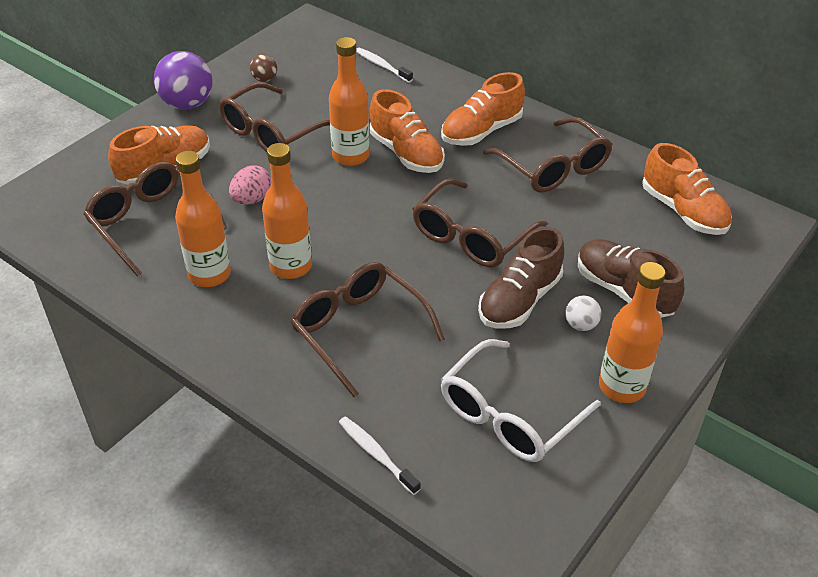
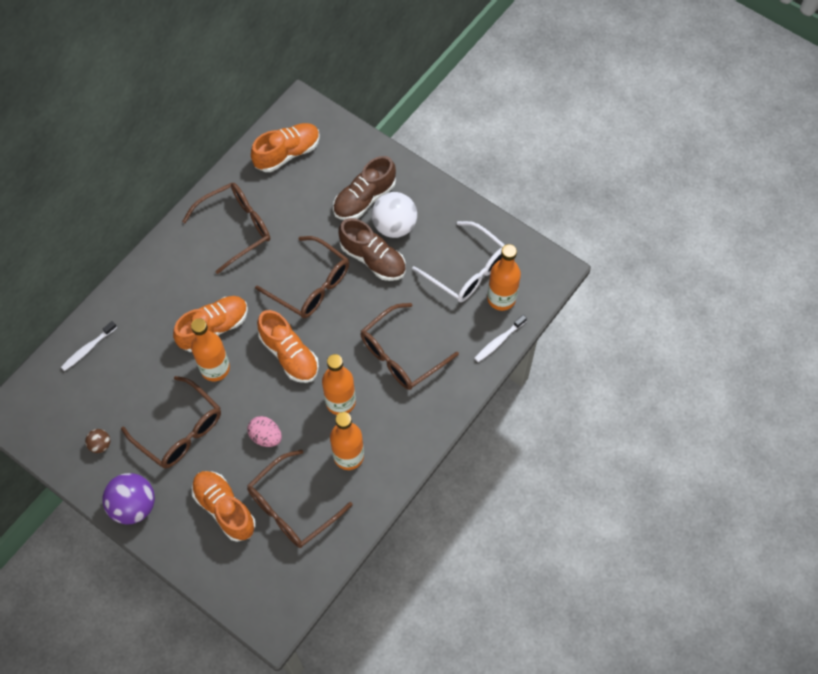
camera: 90 degrees left, 20 degrees up
(481, 131) = (188, 274): orange shoe -> orange shoe (289, 355)
(580, 325) = (394, 226): white ball -> white ball, size x2.02
(621, 387) = (444, 209): orange bottle -> orange bottle (501, 298)

